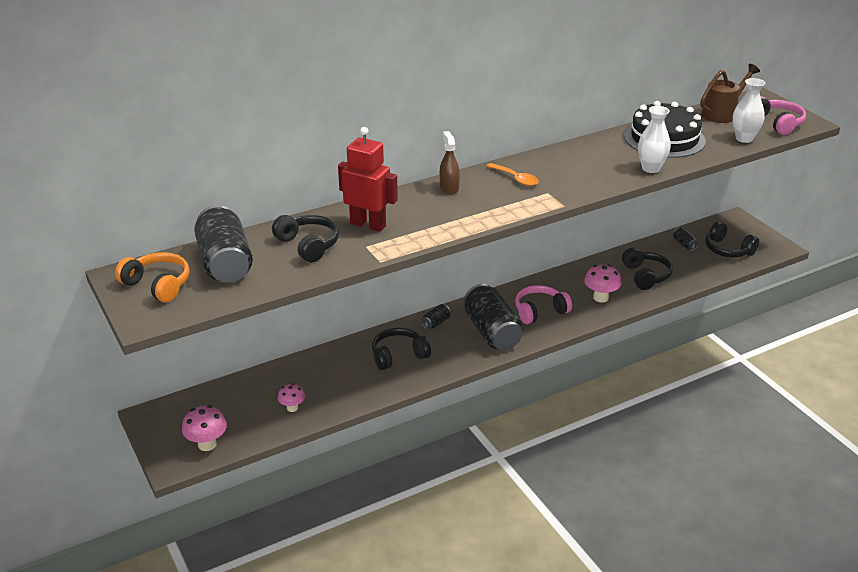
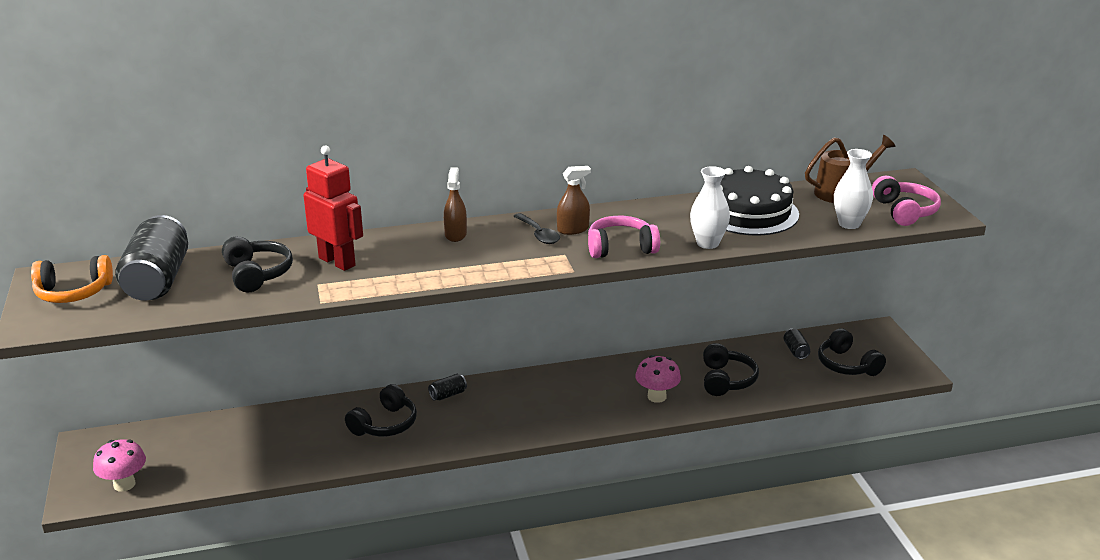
camera: 15 degrees right, 5 degrees down
(158, 285) = (73, 292): orange headphones -> orange headphones turned 120 degrees clockwise
(292, 408) = (236, 461): pink mushroom -> none
(398, 356) = (385, 424): black headphones -> black headphones turned 135 degrees clockwise
(492, 332) = (505, 415): black can -> none
(515, 179) = (538, 234): orange spoon -> black spoon
(540, 171) = (573, 229): none -> brown spray bottle
(540, 311) = (575, 401): pink headphones -> pink headphones (620, 248)

